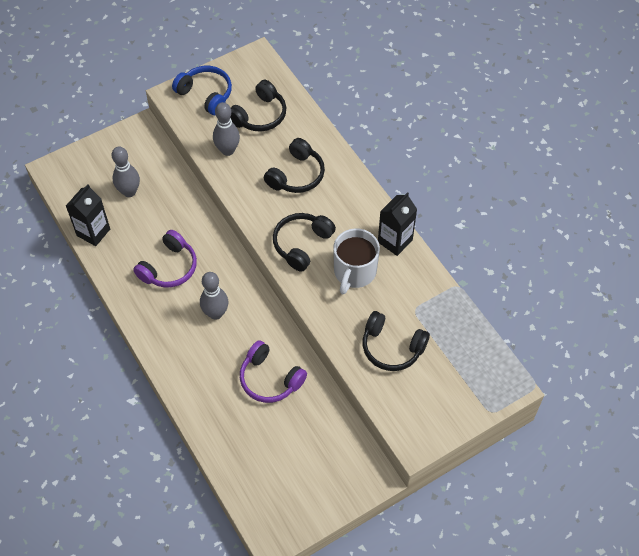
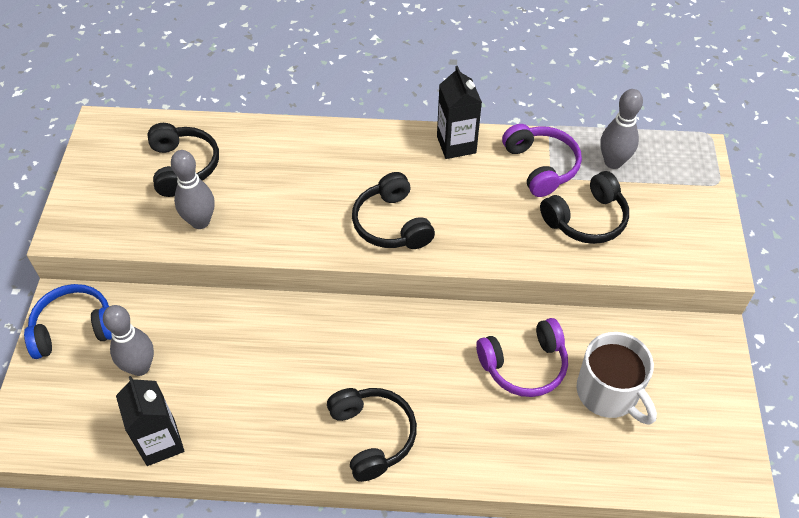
camera: 55 degrees left, 5 degrees down
(169, 267) = (289, 384): purple headphones -> purple headphones (541, 166)
(206, 94) = (100, 199): blue headphones -> blue headphones (74, 328)
(216, 313) = (394, 371): grey bowling pin -> grey bowling pin (613, 162)
(296, 175) = (296, 178): black headphones -> black headphones (372, 436)
(354, 272) = (466, 198): white mug -> white mug (608, 393)

